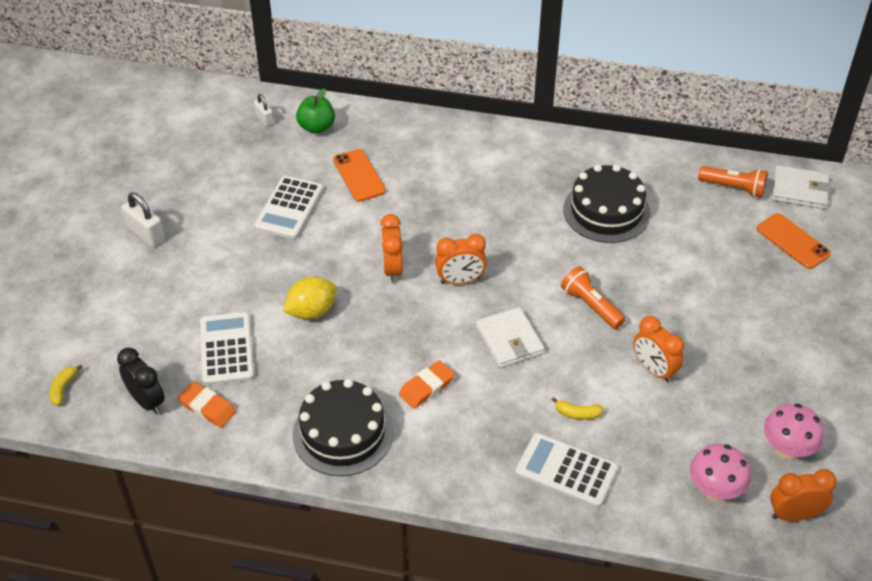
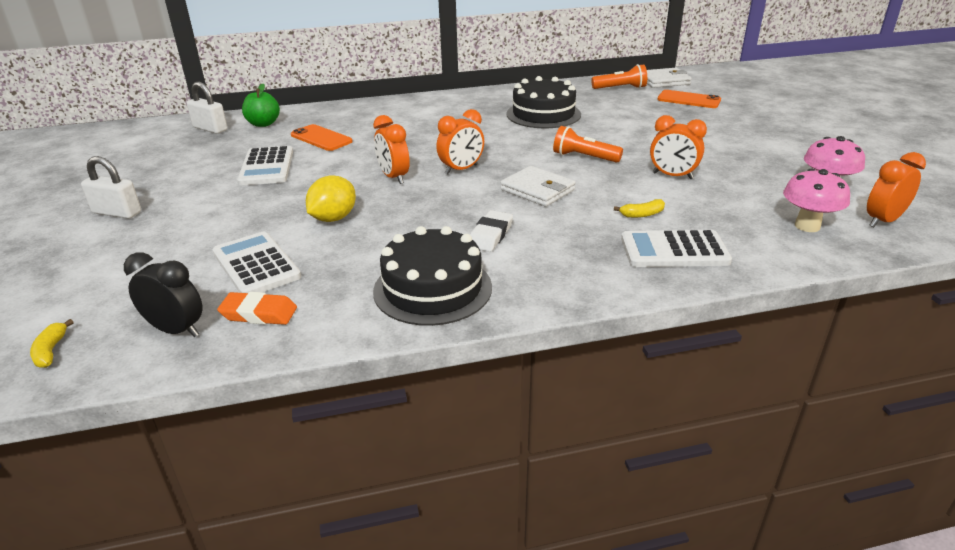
camera: 25 degrees left, 15 degrees down
(264, 119) = (210, 129): white padlock -> white padlock, size x1.65
(426, 387) = (490, 235): orange eraser -> white eraser

